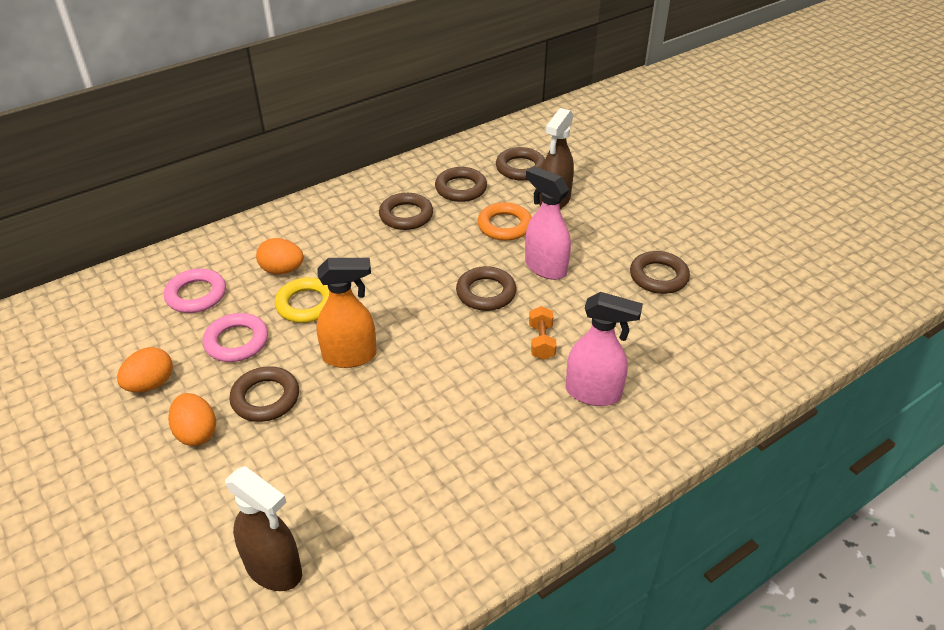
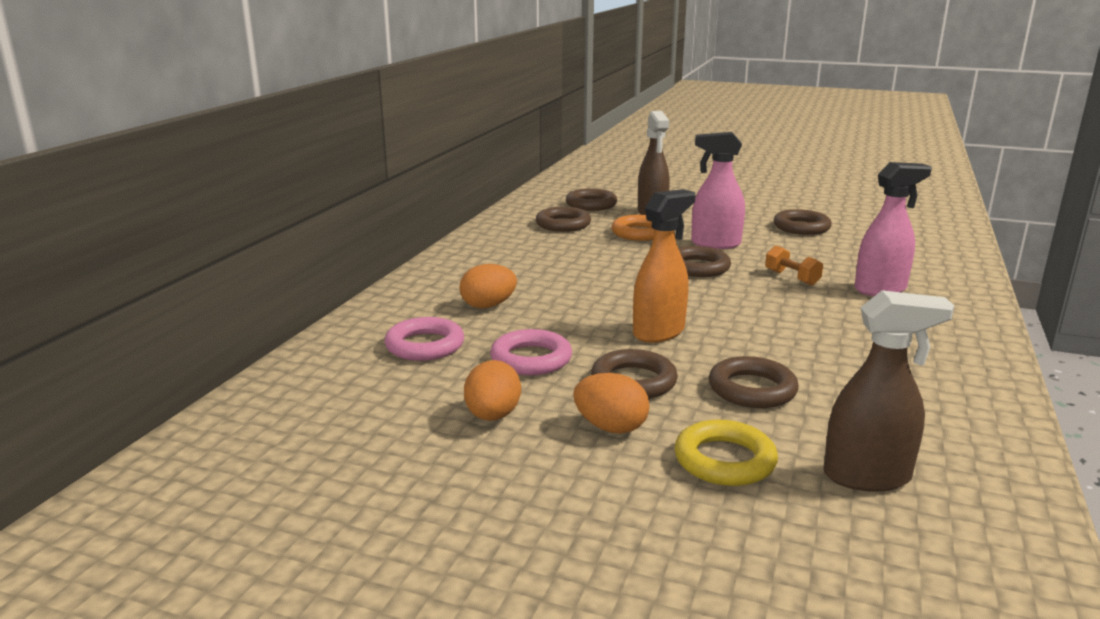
camera: 35 degrees left, 20 degrees down
(306, 304) = (555, 317): yellow ring -> yellow ring (724, 460)
(406, 215) = (544, 248): brown ring -> brown ring (752, 389)

